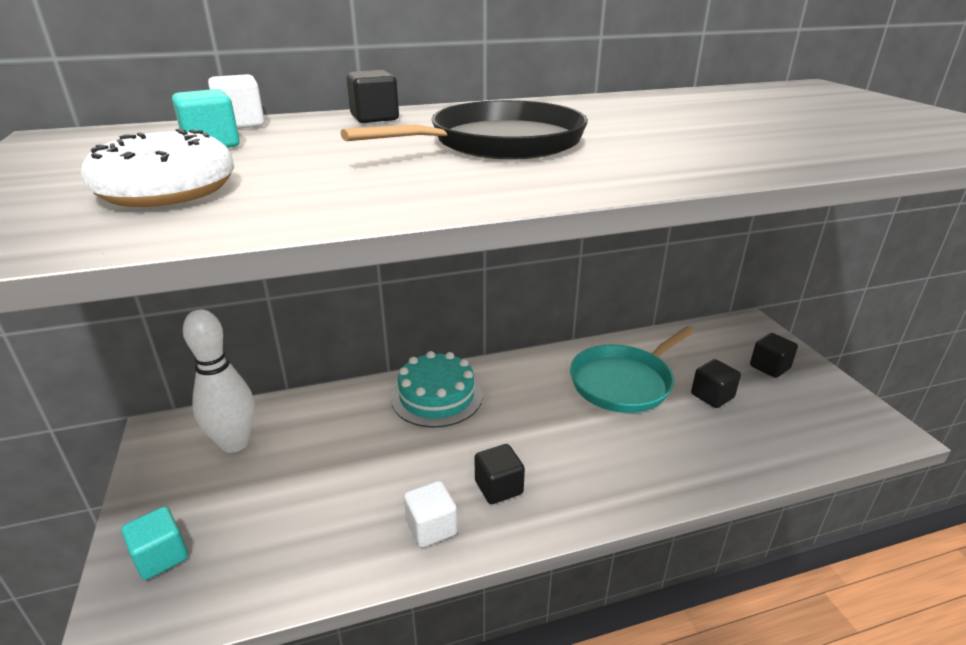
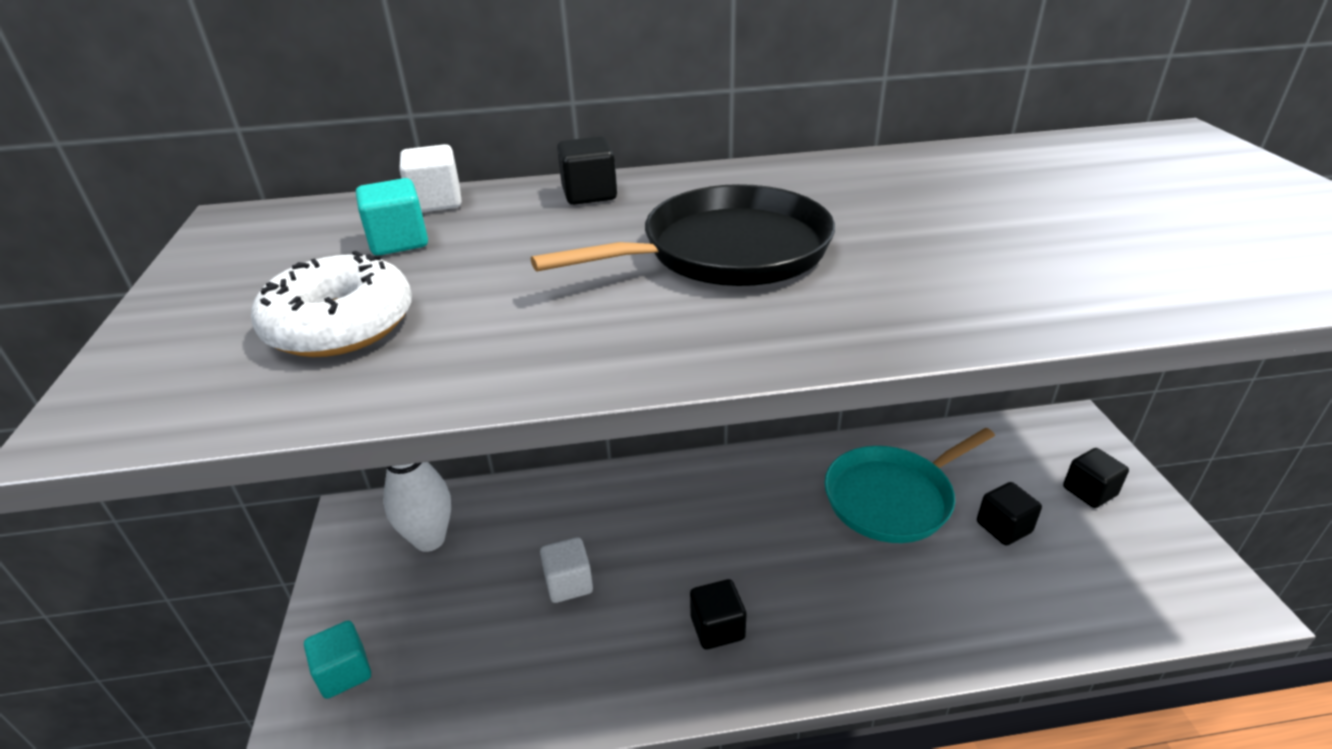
camera: 10 degrees right, 5 degrees up
(431, 528) = (633, 671): white cube -> white cube (568, 583)
(437, 397) = (661, 499): turquoise cake -> none

